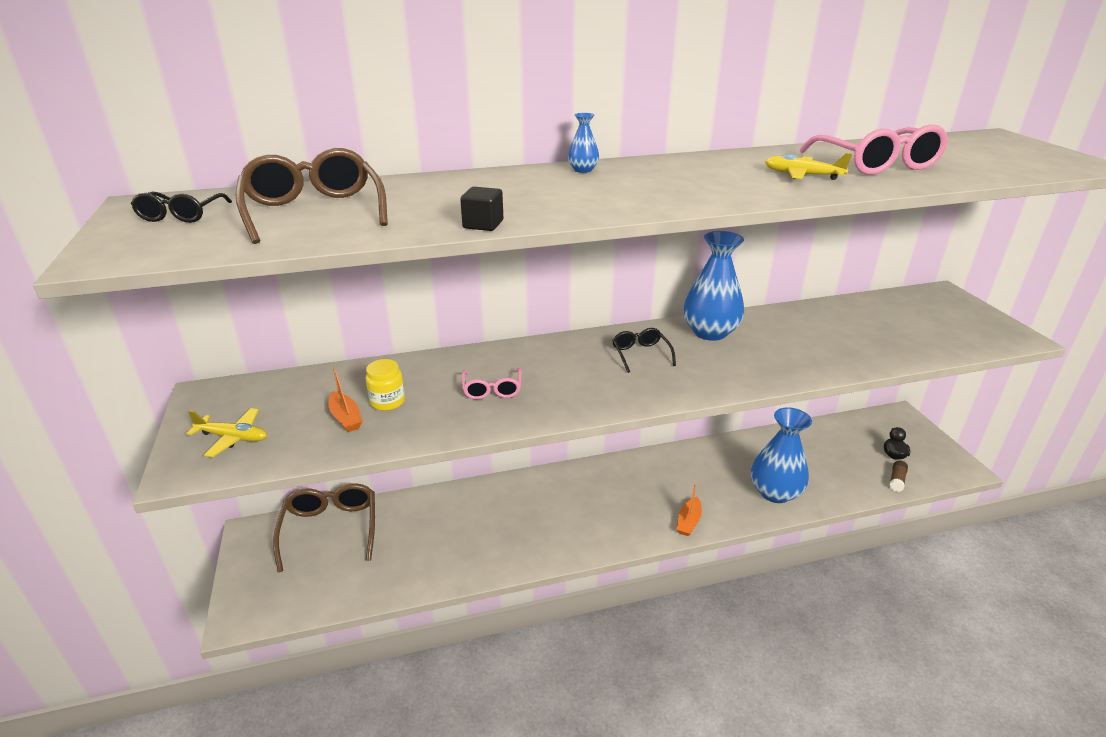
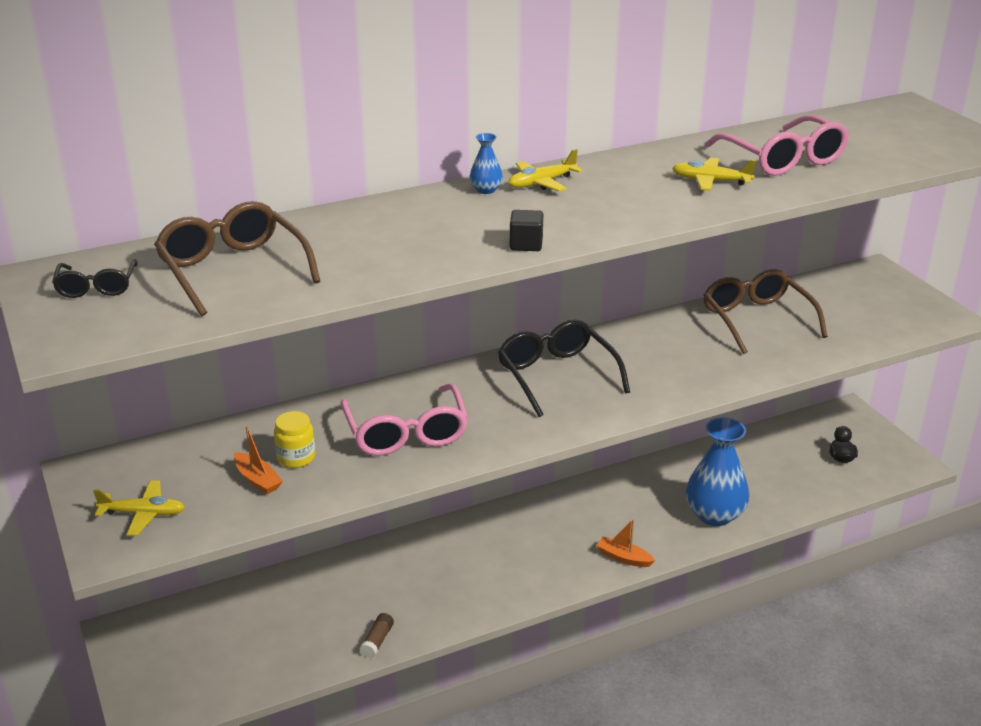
camera: 10 degrees left, 0 degrees up
(330, 530) = (214, 616): brown glasses -> brown glasses (757, 320)
(483, 224) = (413, 273): black cube -> black cube (526, 244)
(492, 389) = (406, 432): pink glasses -> pink glasses, size x1.81
(636, 168) = (541, 183): none -> yellow plane
(641, 355) = (557, 376): black glasses -> black glasses, size x1.81
(688, 522) = (623, 558): orange boat -> orange boat turned 105 degrees clockwise
(710, 332) = (627, 342): blue vase -> none
(896, 480) = (845, 486): brown glue stick -> brown glue stick (377, 641)

